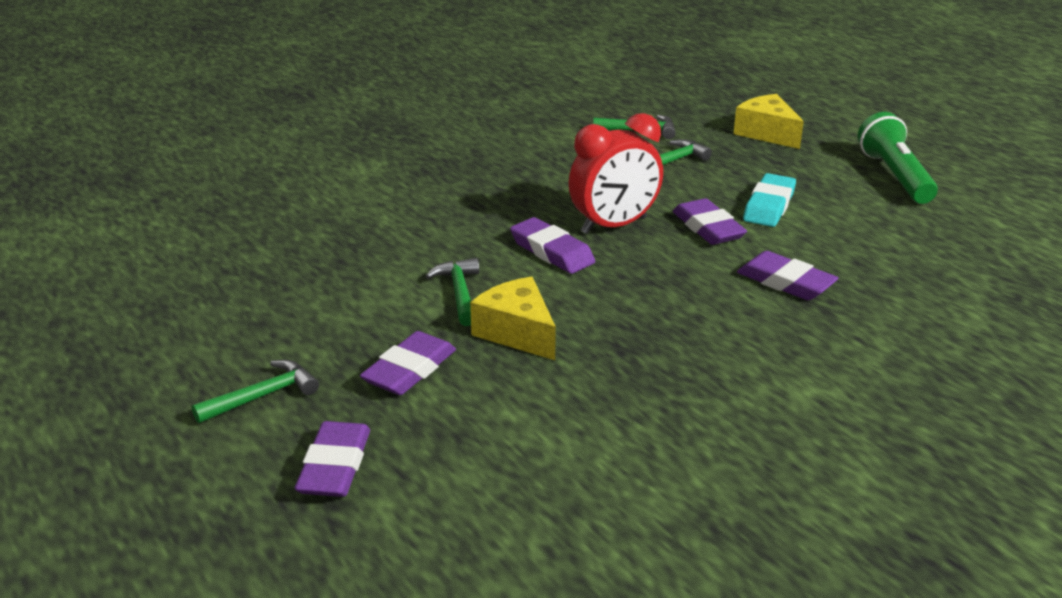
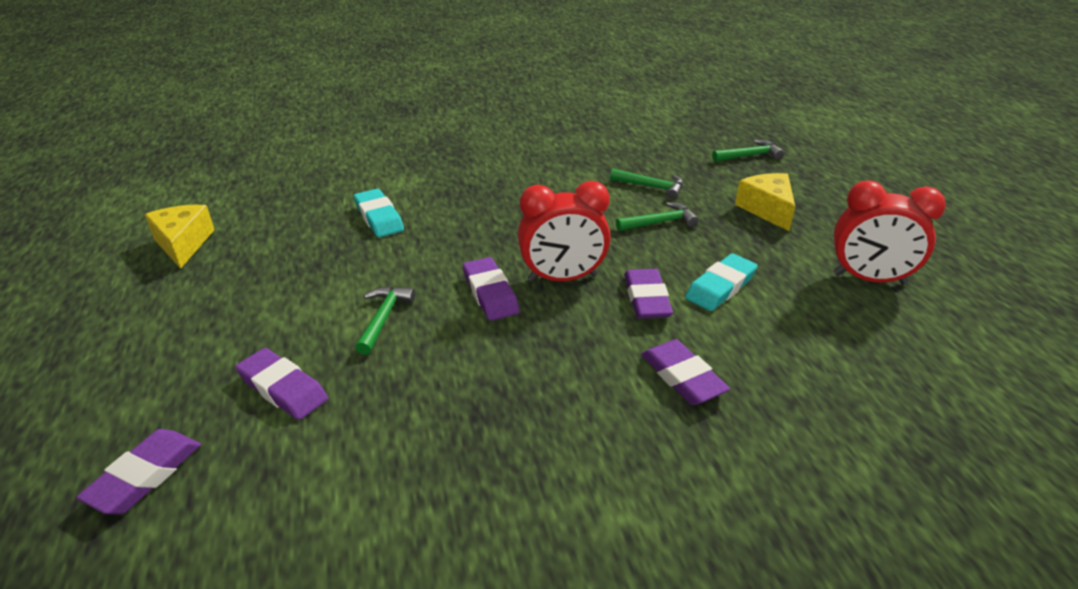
camera: 20 degrees right, 5 degrees up
(262, 396) = (153, 384): green hammer -> green hammer (749, 156)
(369, 206) = (379, 217): none -> turquoise eraser
(409, 370) = (283, 388): purple eraser -> purple eraser turned 75 degrees clockwise
(517, 332) = (399, 372): yellow cheese -> yellow cheese (183, 244)
(895, 176) = (869, 279): green flashlight -> red clock

